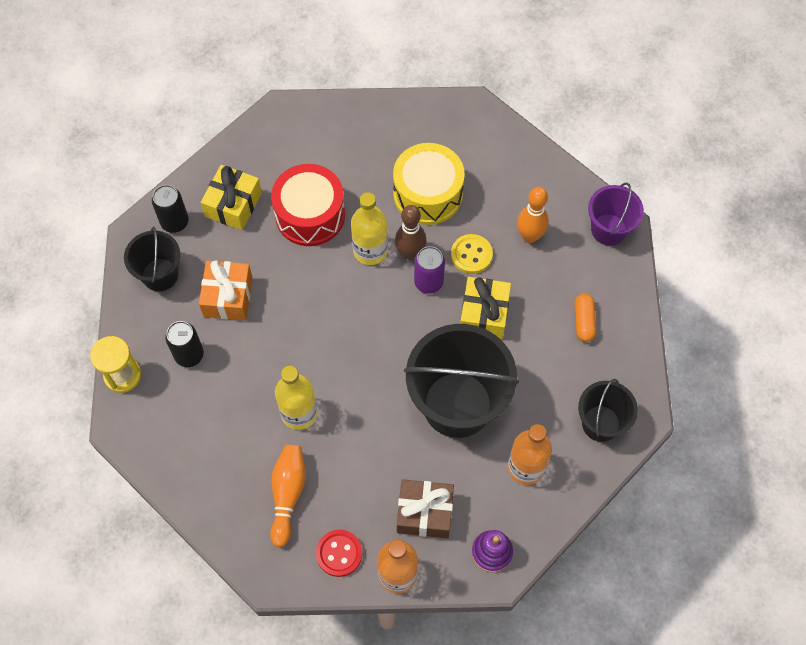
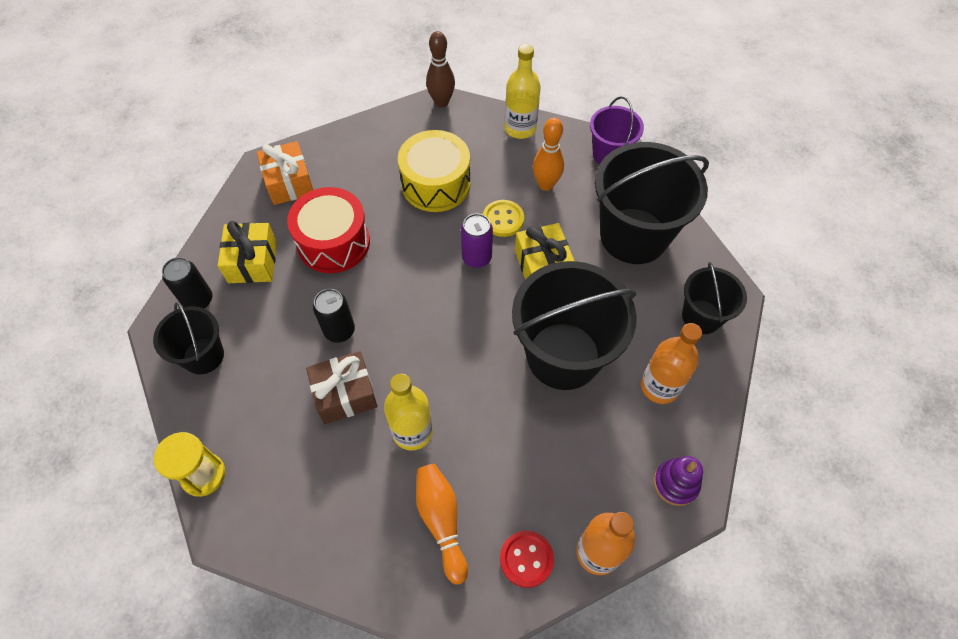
camera: 25 degrees left, 5 degrees down
(189, 355) = (269, 422): black can -> black can (339, 330)
(228, 297) = (285, 348): orange gift -> orange gift (289, 182)
(370, 250) = (407, 251): yellow bottle -> yellow bottle (520, 128)
(410, 253) = (446, 239): brown bowling pin -> brown bowling pin (441, 102)
(424, 513) = (590, 475): brown gift -> brown gift (345, 394)
(584, 321) = (633, 236): orange capsule -> black bucket

